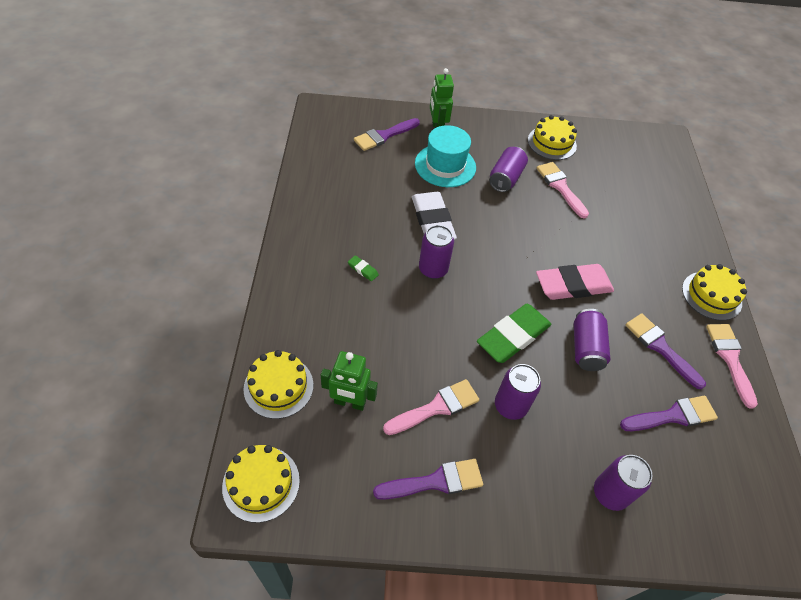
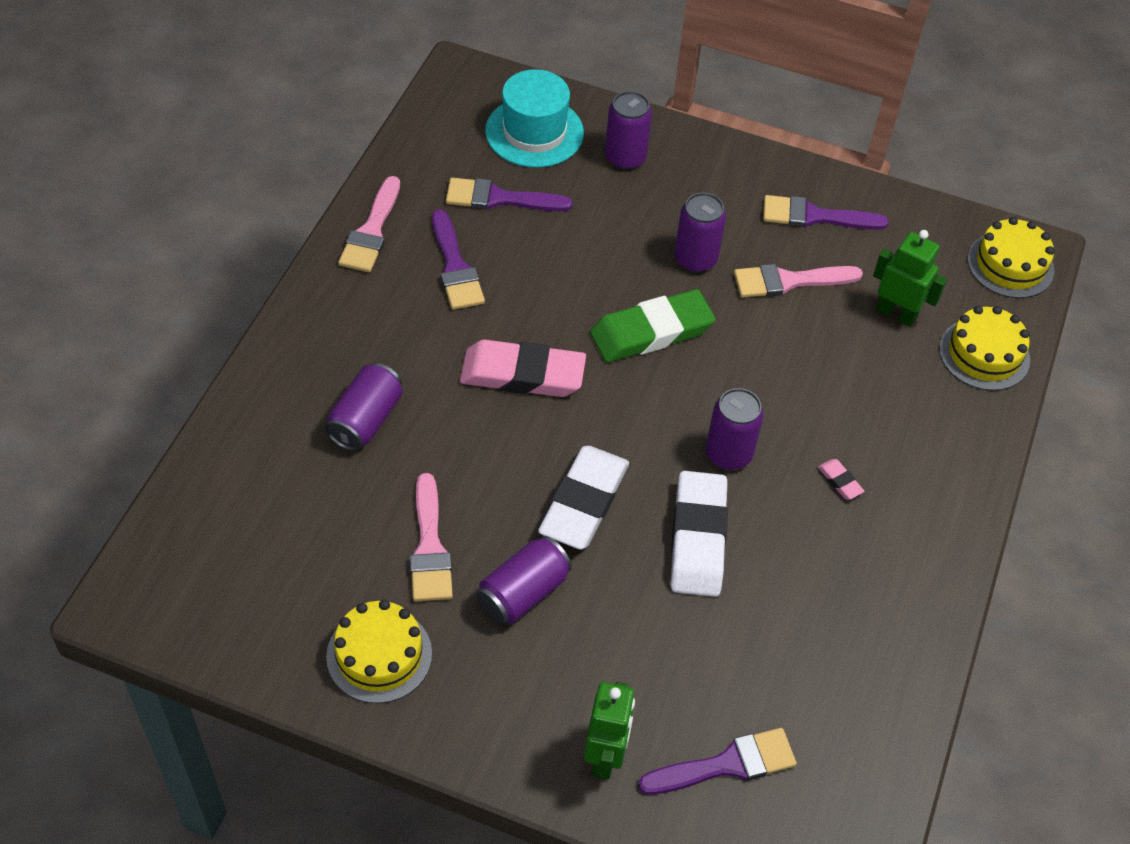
camera: 160 degrees left, 0 degrees up
(363, 270) = (840, 481): green eraser -> pink eraser
(445, 165) = (627, 653): turquoise hat -> turquoise hat (534, 132)
(499, 224) = (584, 502): none -> white eraser
(586, 348) = (558, 293): purple can -> purple can (366, 420)
(711, 295) = (322, 307): yellow cake -> none

